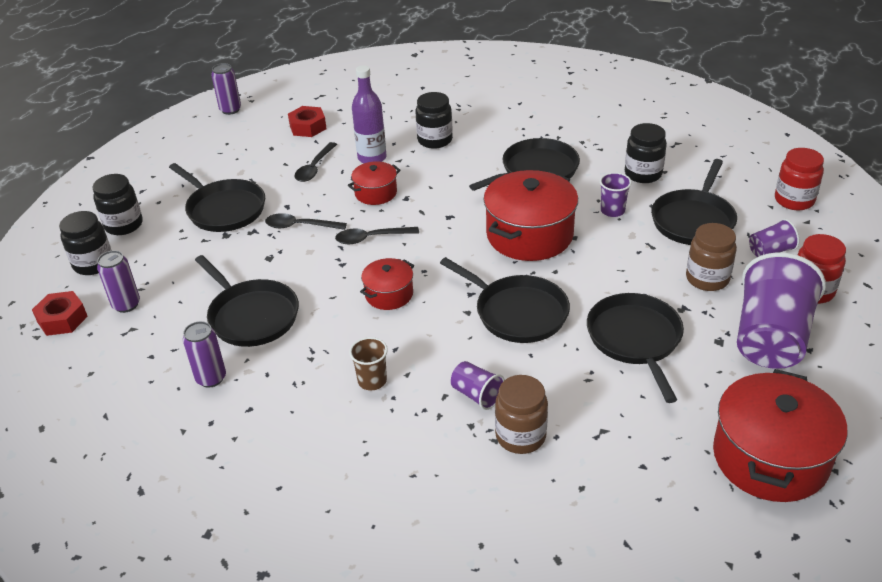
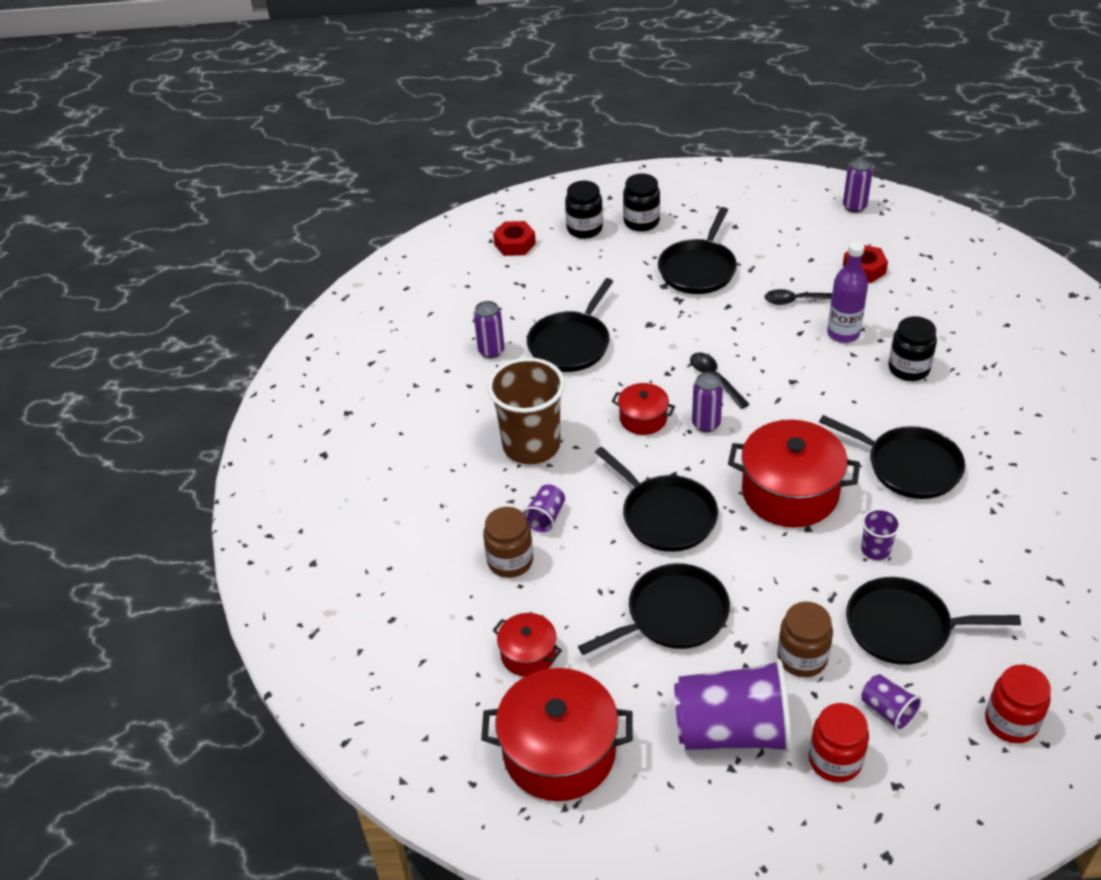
camera: 70 degrees right, 5 degrees up
(126, 305) = (547, 269): purple can -> purple can (706, 424)
(300, 226) = (704, 326): black spoon -> none
(372, 381) = (531, 445): brown cup -> brown cup, size x2.20
(375, 193) = (786, 357): red pot -> red pot (528, 654)
(517, 312) = (665, 516): black pan -> black pan turned 60 degrees counterclockwise
(643, 174) = (967, 561): black jar -> none

